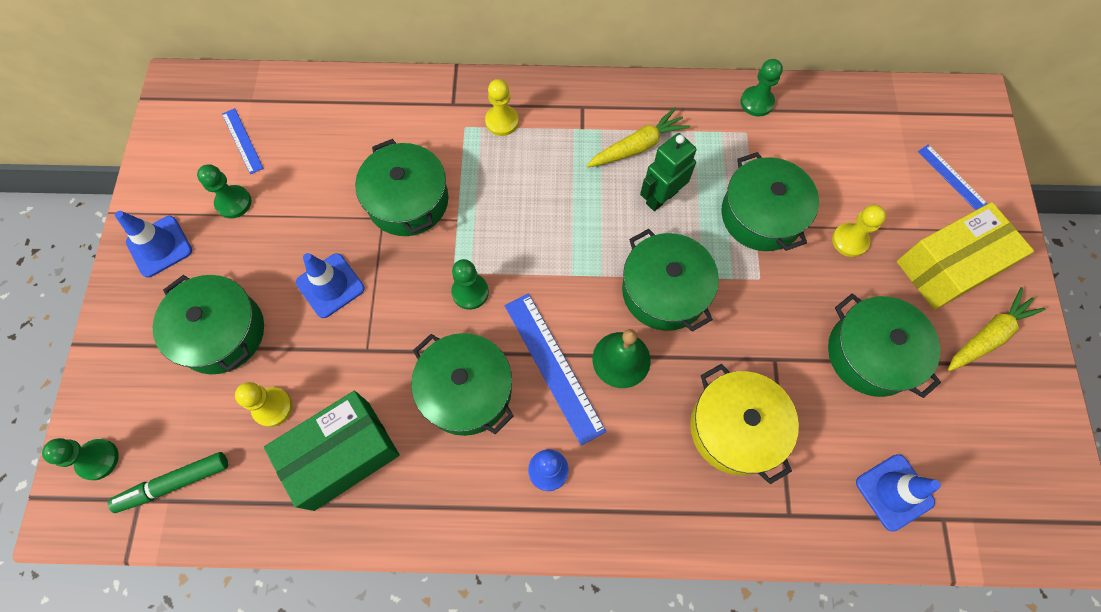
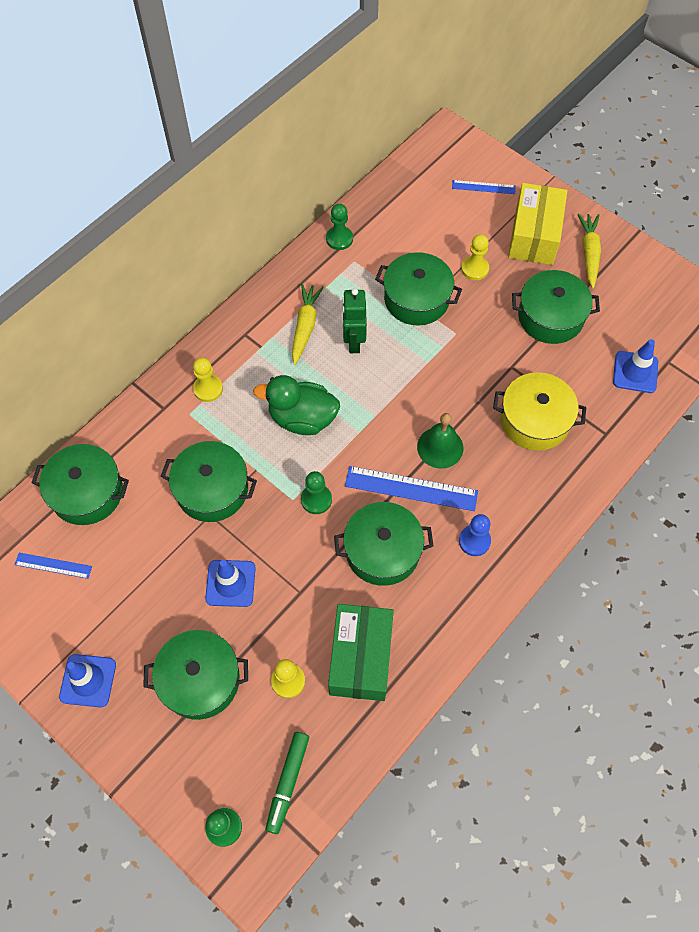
camera: 50 degrees left, 5 degrees down
(233, 202) = (101, 605): green pawn -> none
(541, 217) = (302, 418): none -> green duck
(664, 291) = (417, 389): green pot -> green pot (87, 492)

